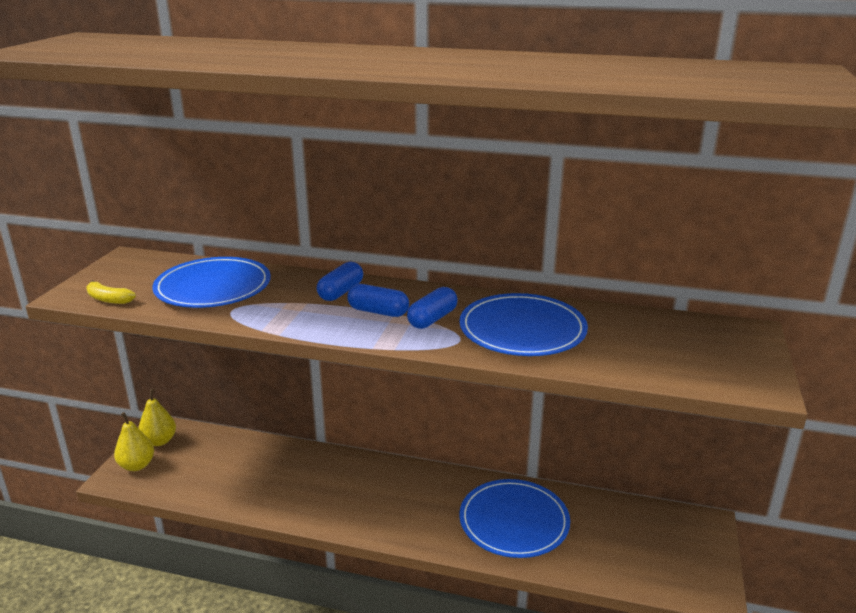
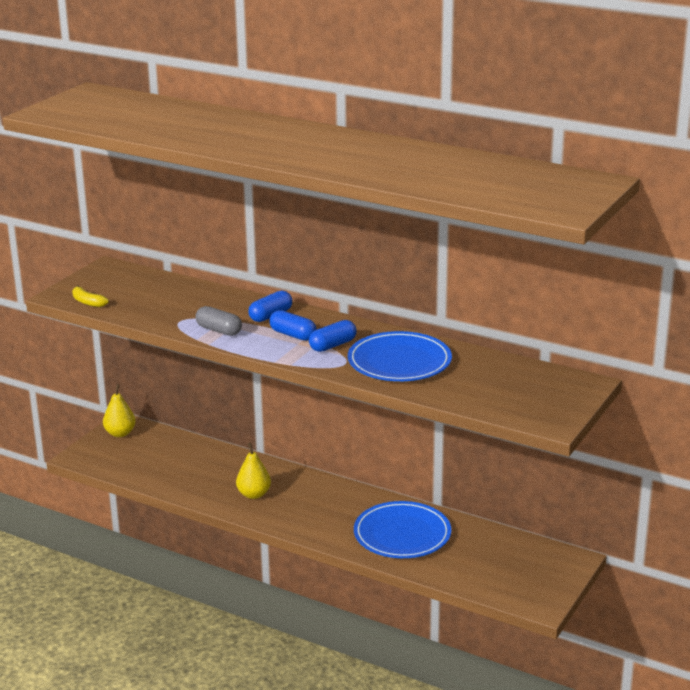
camera: 15 degrees right, 0 degrees up
(137, 465) = (98, 450): yellow pear -> yellow pear (254, 494)
(213, 287) = (170, 300): blue plate -> none
(285, 316) = (219, 330): none -> grey capsule

